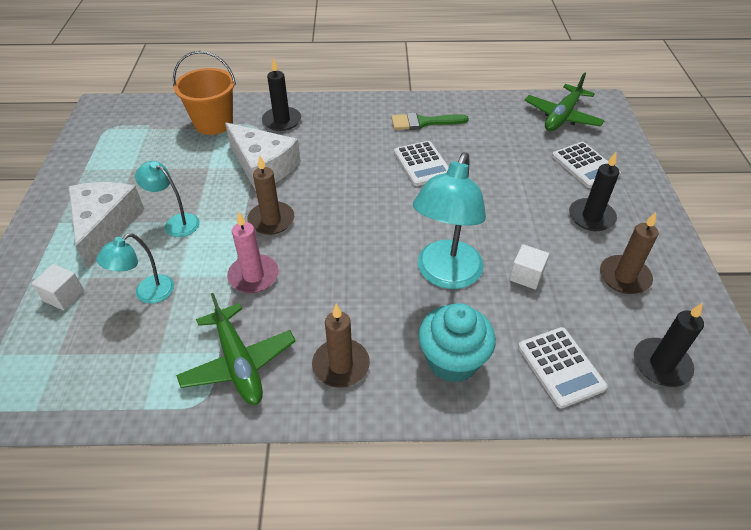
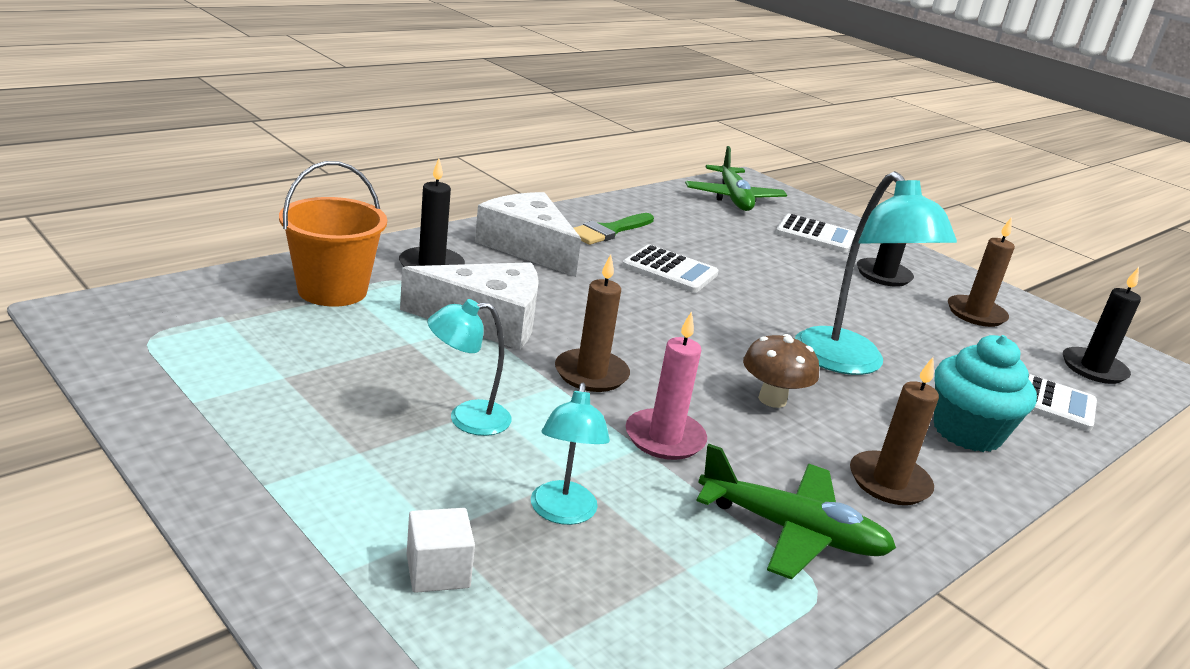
camera: 45 degrees left, 20 degrees down
(105, 225) = (357, 460): white cheese -> white cheese (527, 247)
(352, 279) = (772, 399): none -> brown mushroom
(526, 276) = (910, 339): white cube -> none

